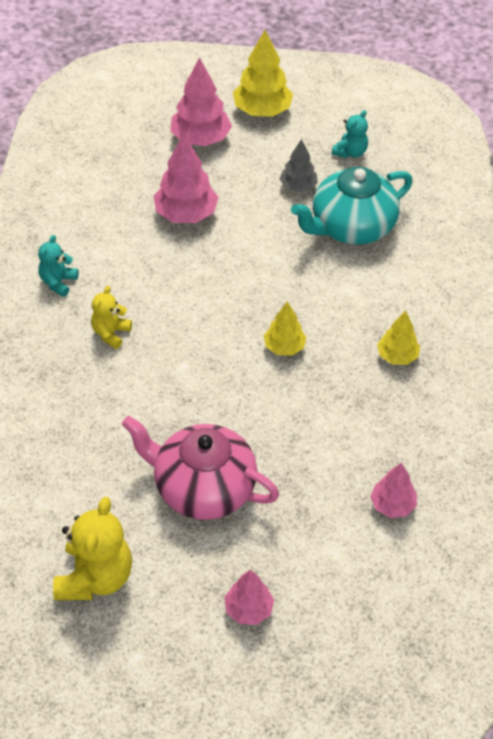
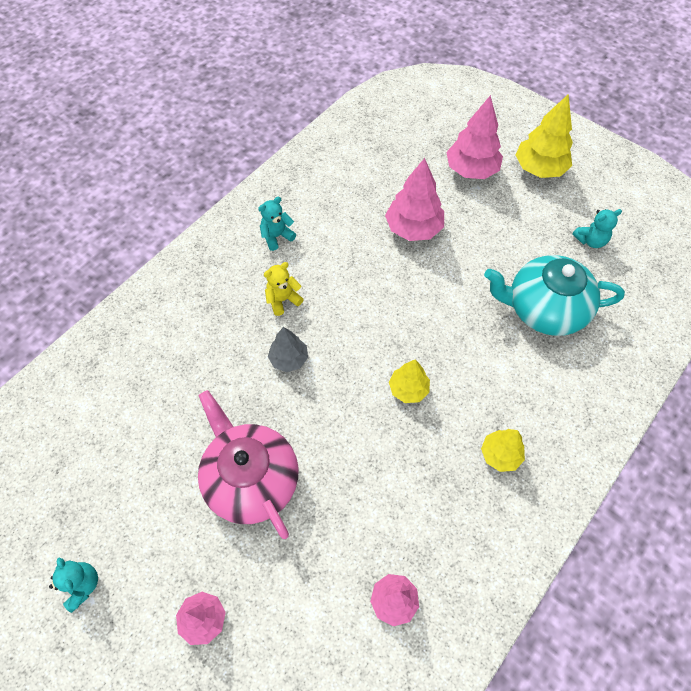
camera: 35 degrees right, 10 degrees up
(95, 577) = (115, 506): yellow teddy bear -> none
(118, 650) = (82, 585): none -> turquoise teddy bear
(298, 187) = (523, 249): grey tree -> grey tree (289, 359)

